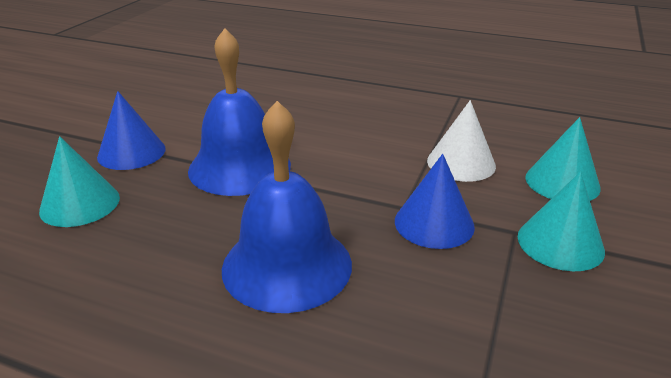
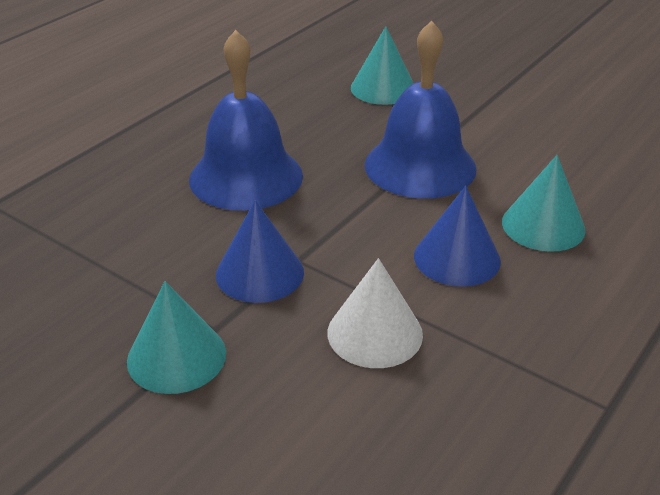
camera: 105 degrees right, 5 degrees up
(131, 152) = (469, 108): blue cone -> blue cone (457, 258)
(562, 182) = (290, 418): turquoise cone -> turquoise cone (543, 225)

